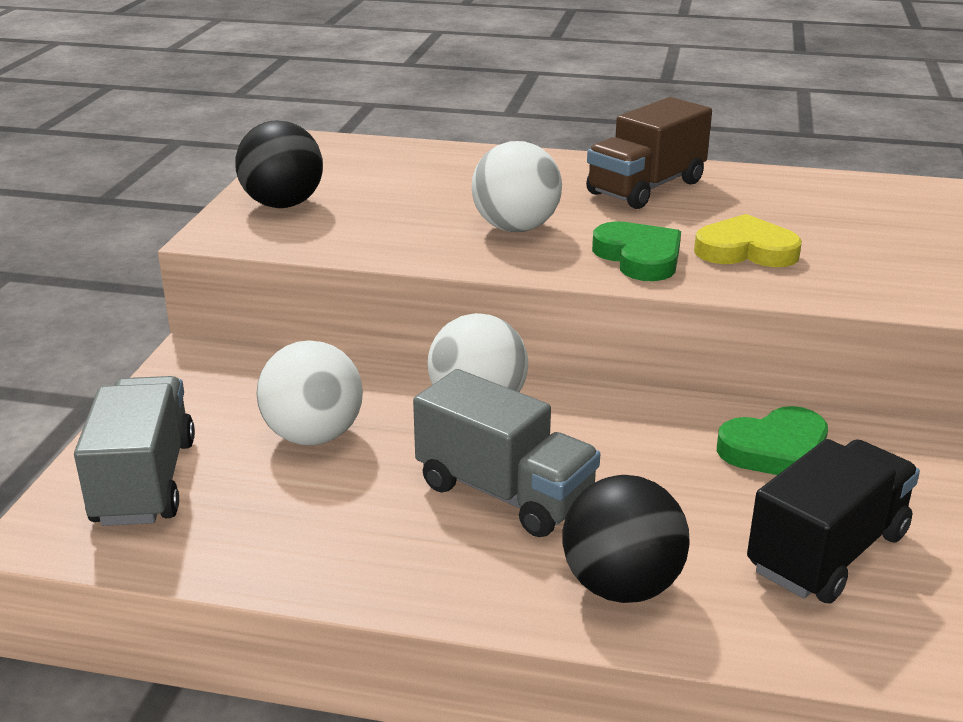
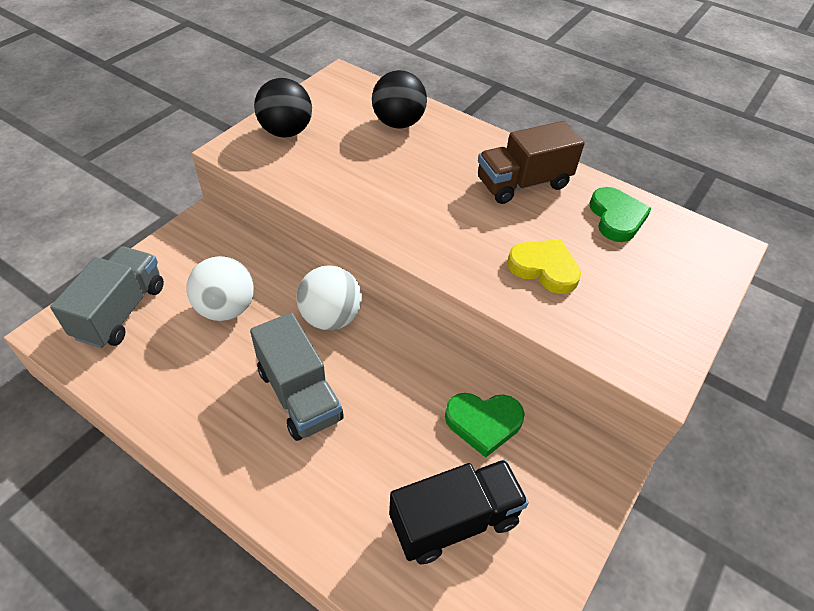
camera: 20 degrees right, 20 degrees up
(515, 228) = (409, 197): white ball -> none
(621, 586) = (315, 495): black ball -> black ball (398, 123)
(639, 257) = (467, 252): green heart -> green heart (616, 218)

